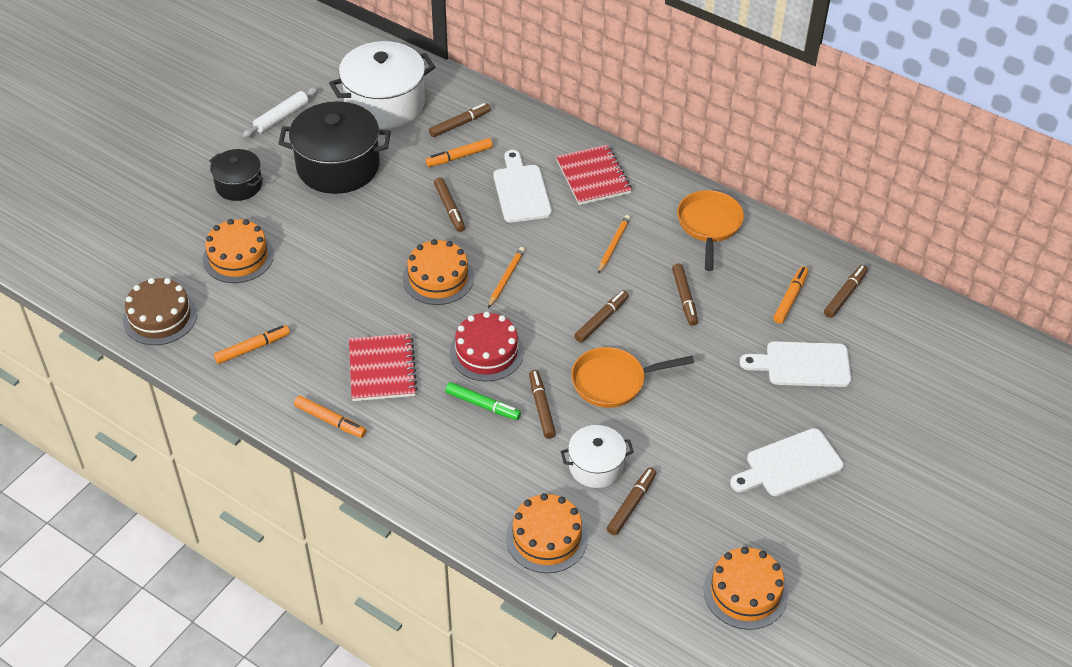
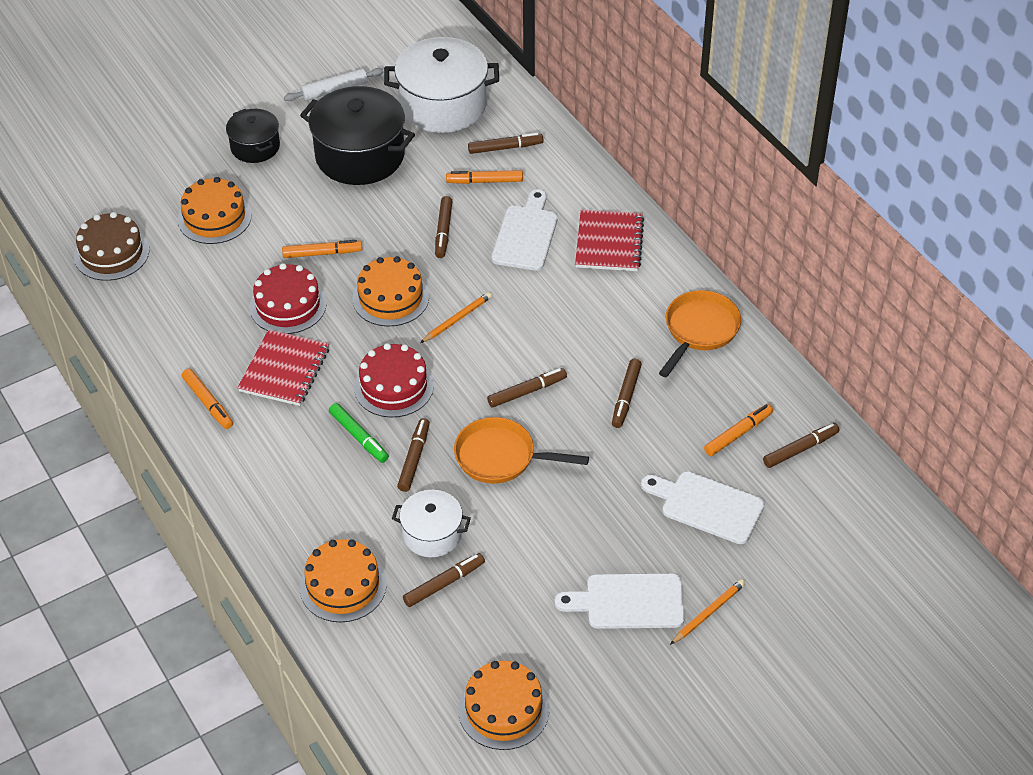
camera: 25 degrees right, 0 degrees up
(253, 348) = (177, 310): orange marker -> orange marker (322, 253)
(351, 312) = (288, 305): none -> red cake
(613, 245) = (586, 320): orange pencil -> orange pencil (708, 613)

